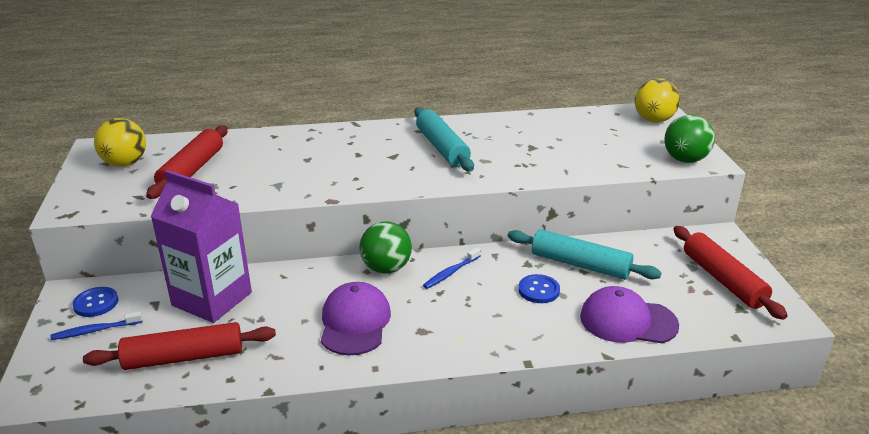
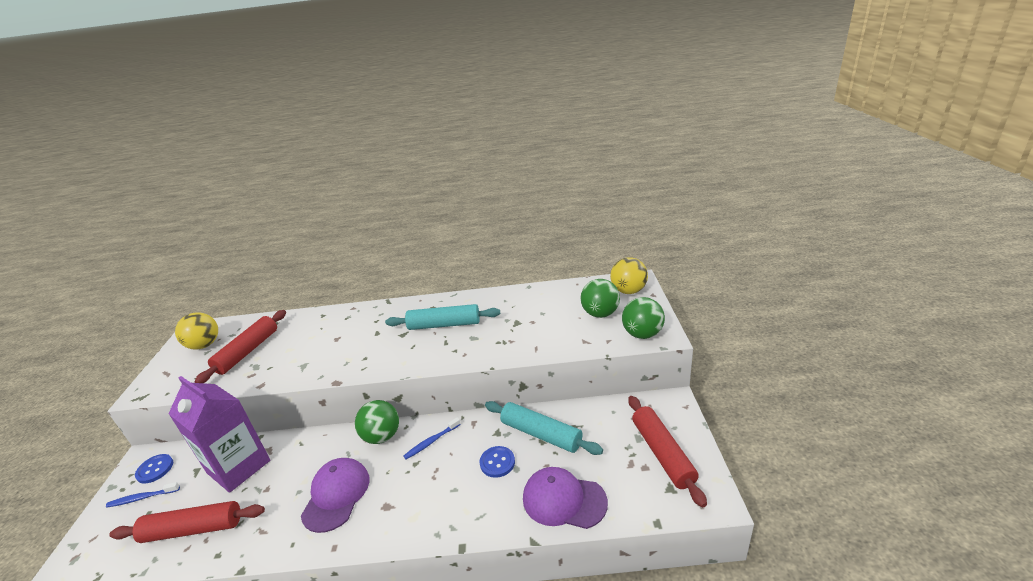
camera: 10 degrees right, 0 degrees up
(442, 148) = (444, 325): turquoise rolling pin -> turquoise rolling pin turned 75 degrees counterclockwise
(629, 140) = (600, 314): none -> green ball

